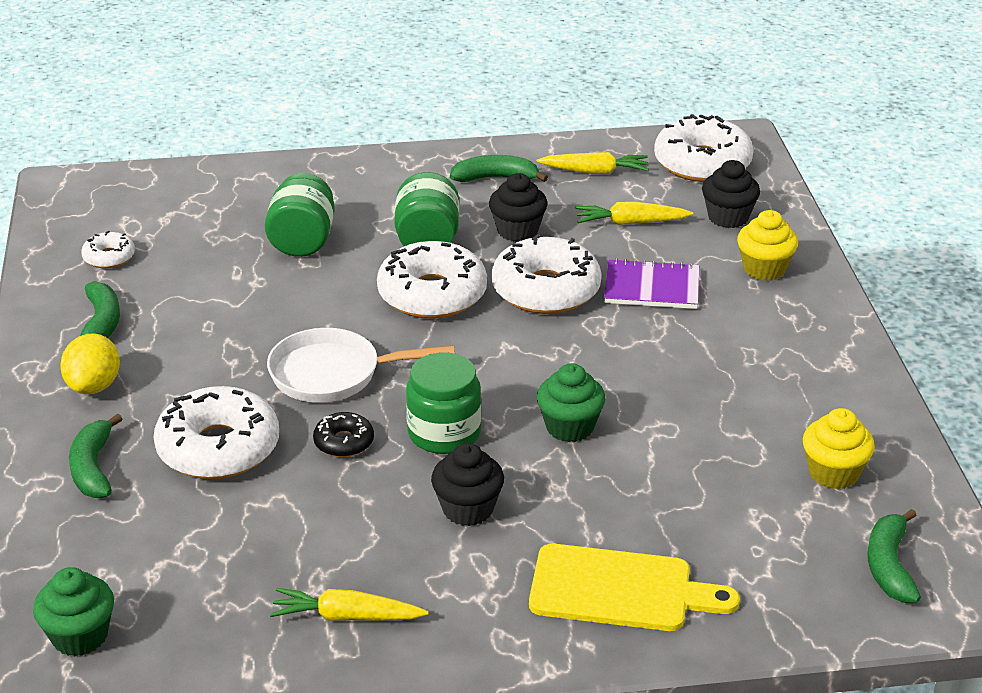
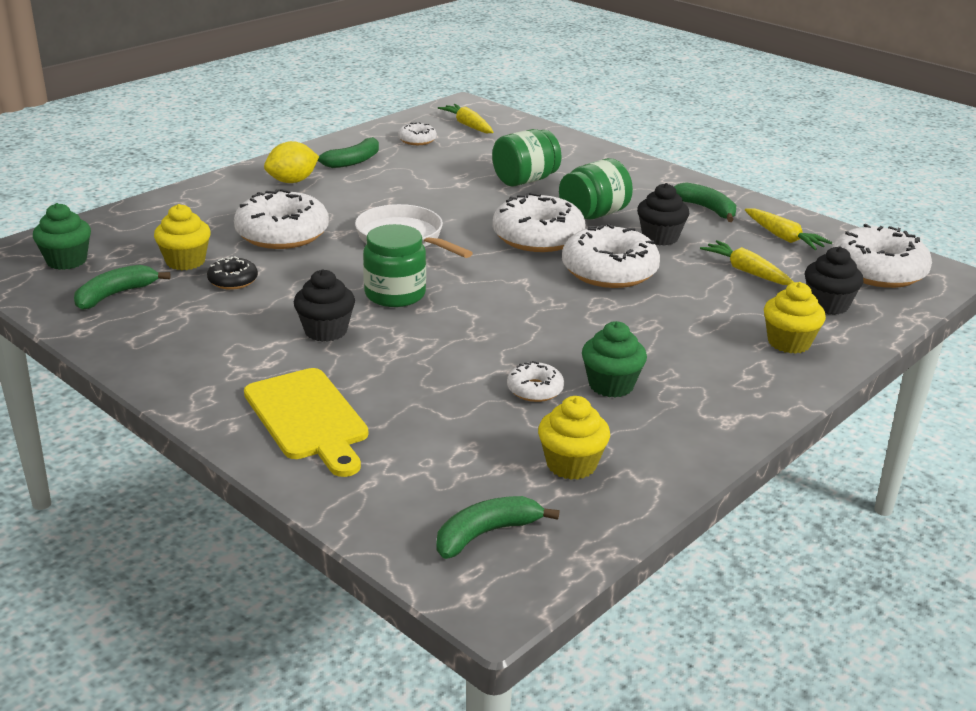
camera: 50 degrees right, 5 degrees down
(93, 468) = (218, 209): green banana -> green banana (115, 295)
(198, 544) = (185, 261): none -> yellow cupcake
(344, 442) = (339, 267): black donut -> black donut (233, 280)
(347, 617) = (168, 330): yellow carrot -> yellow carrot (468, 125)
(570, 427) = (466, 335): green cupcake -> green cupcake (611, 385)
(651, 287) = (681, 307): purple notebook -> none
(703, 435) = (535, 390): none -> white donut

